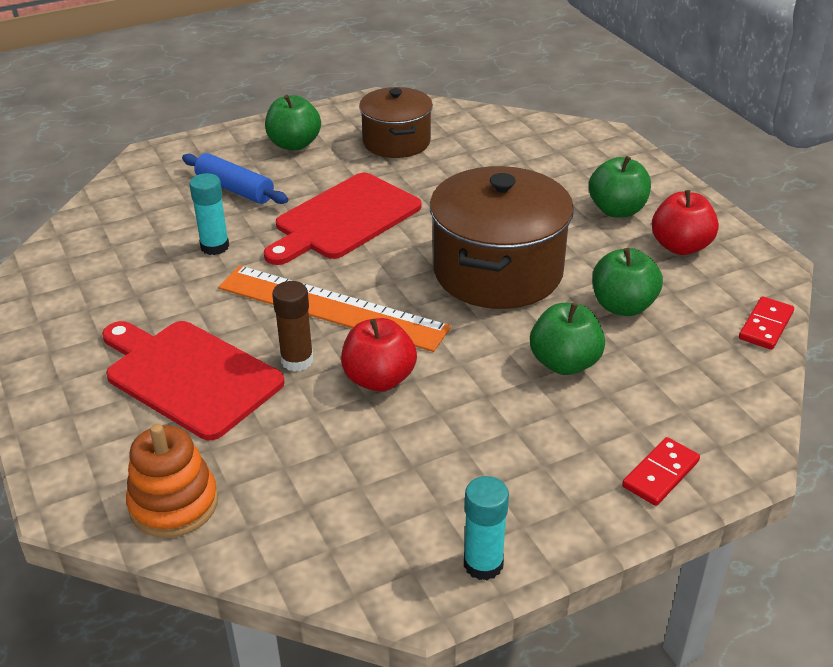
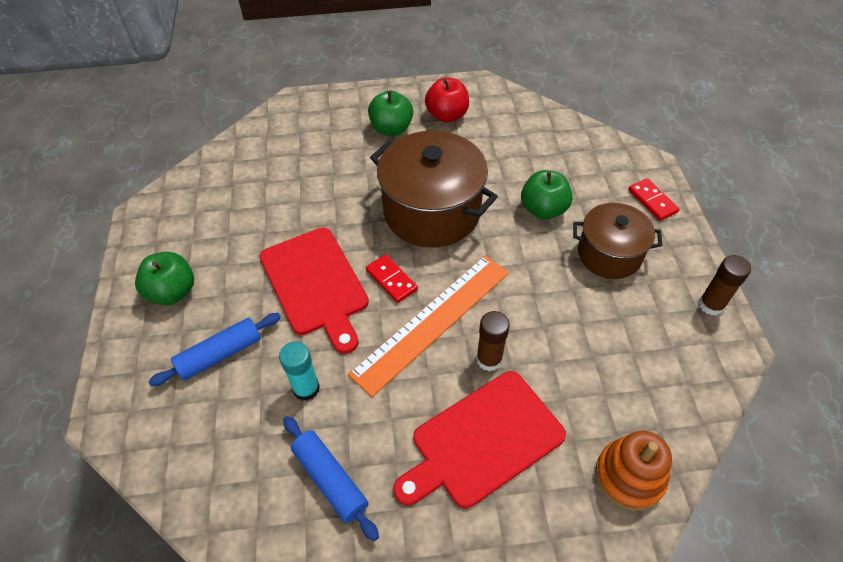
camera: 70 degrees left, 15 degrees up
(120, 286) = (330, 480): none -> blue rolling pin
(379, 379) = (527, 313): red apple -> none
(396, 142) = (220, 220): brown pot -> brown pot (609, 254)
(483, 564) = (711, 305): turquoise glue stick -> brown glue stick
(622, 306) = (496, 163): green apple -> none
(765, 325) = (539, 111): red domino -> red domino (391, 280)

